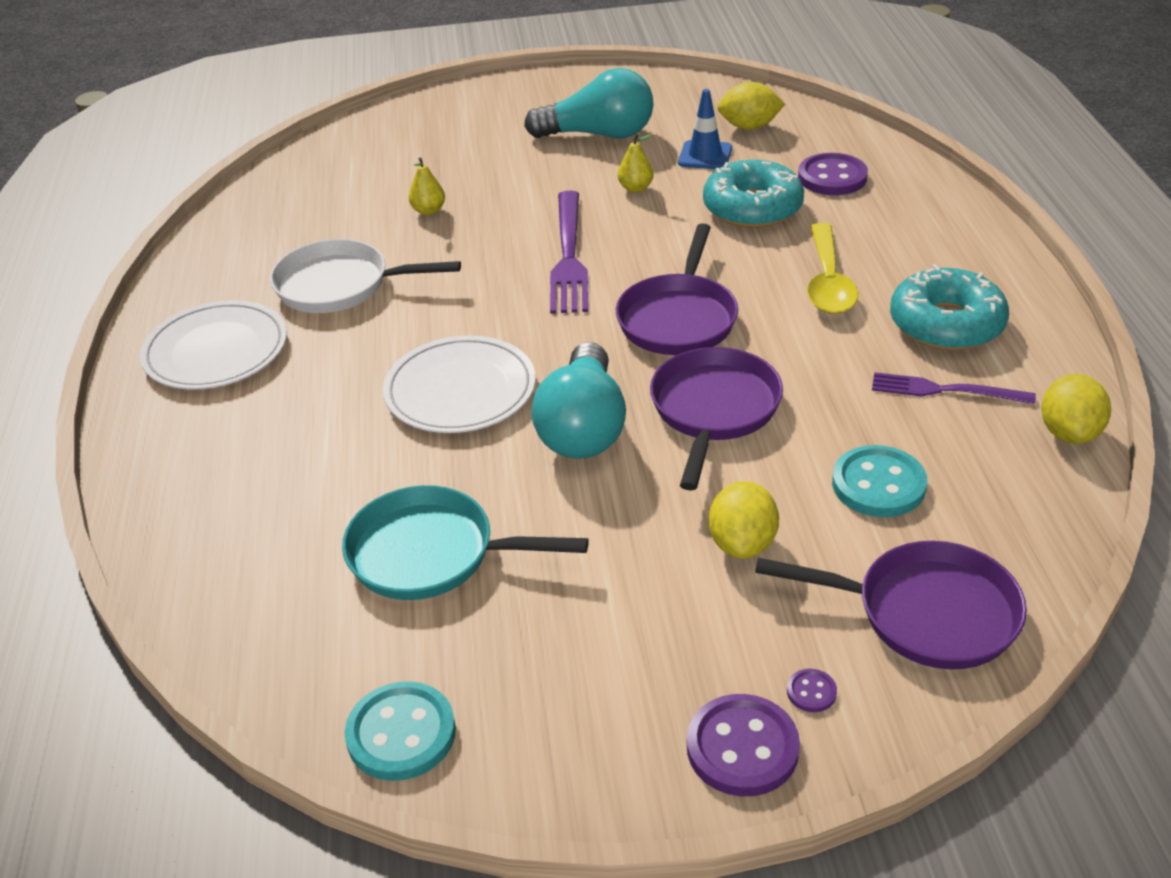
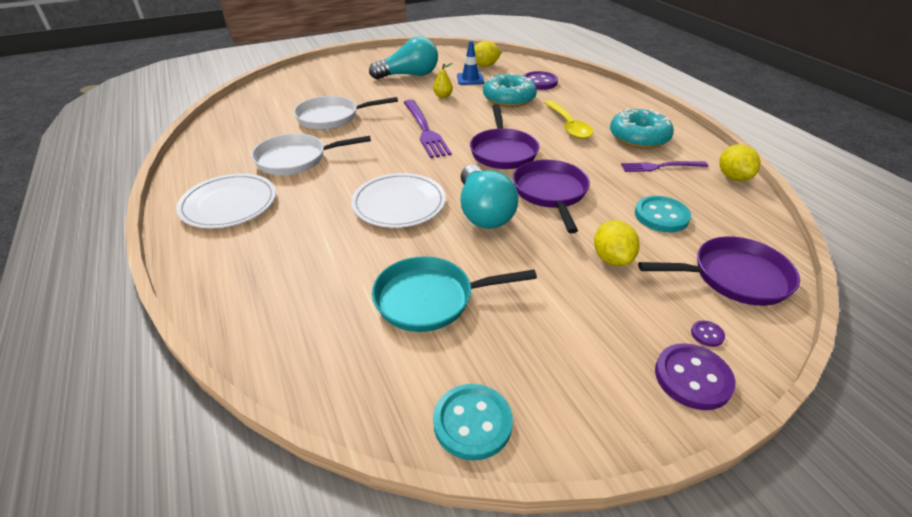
camera: 20 degrees left, 0 degrees up
(428, 211) = (332, 117): yellow pear -> white pan

